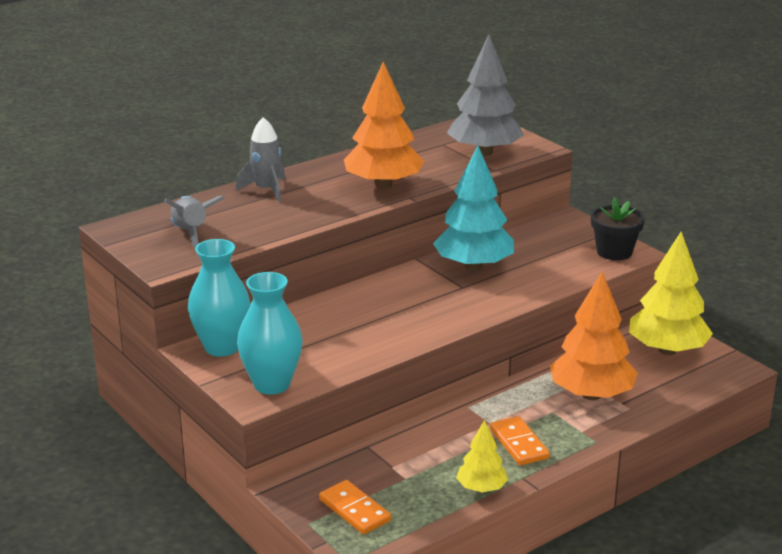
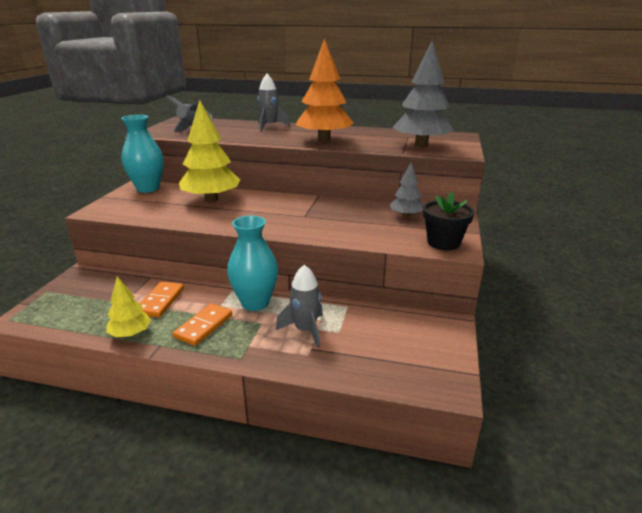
camera: 50 degrees right, 0 degrees up
(272, 384) = (117, 209): turquoise vase -> turquoise vase (255, 303)
(355, 510) = (71, 300): orange domino -> orange domino (161, 301)
(473, 266) = (336, 210): turquoise tree -> none
(537, 241) = (406, 216): none -> grey tree
(591, 395) = (305, 330): orange tree -> grey rocket
(667, 350) = (419, 339): yellow tree -> yellow tree (211, 199)

